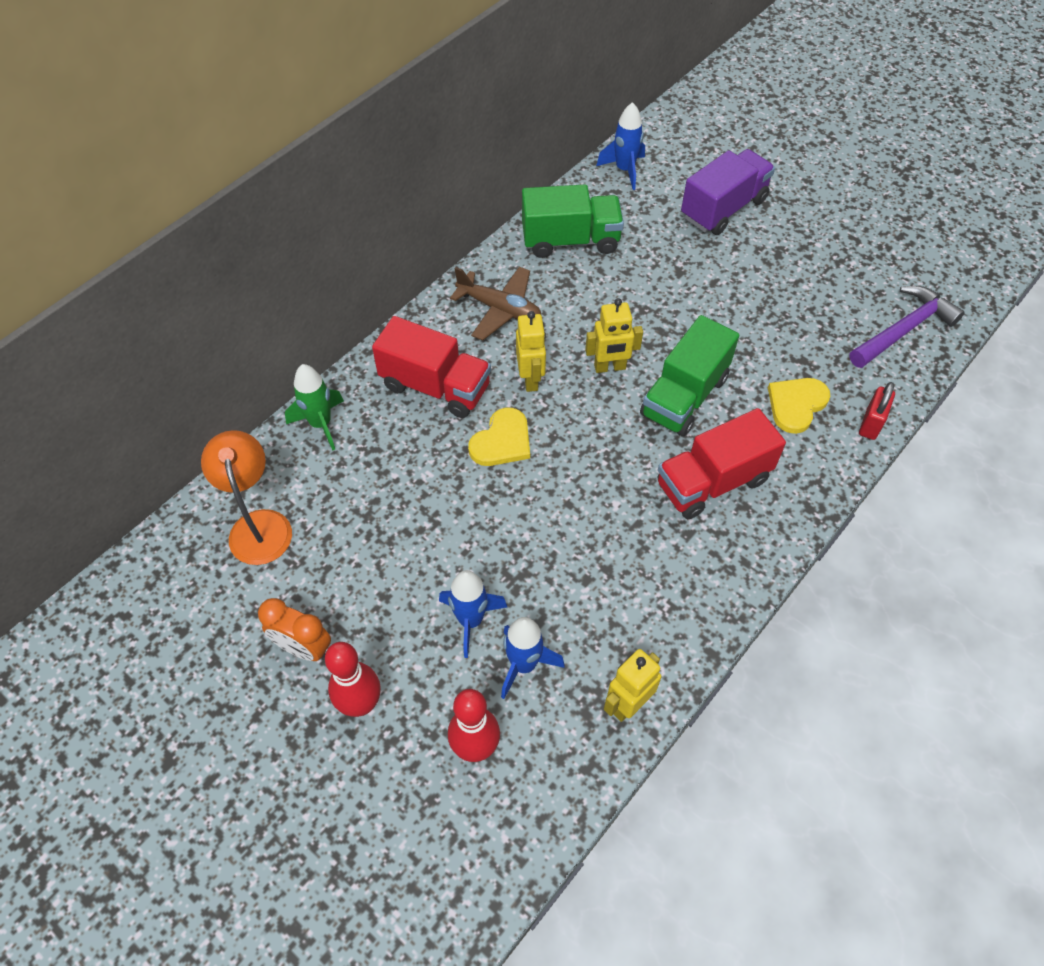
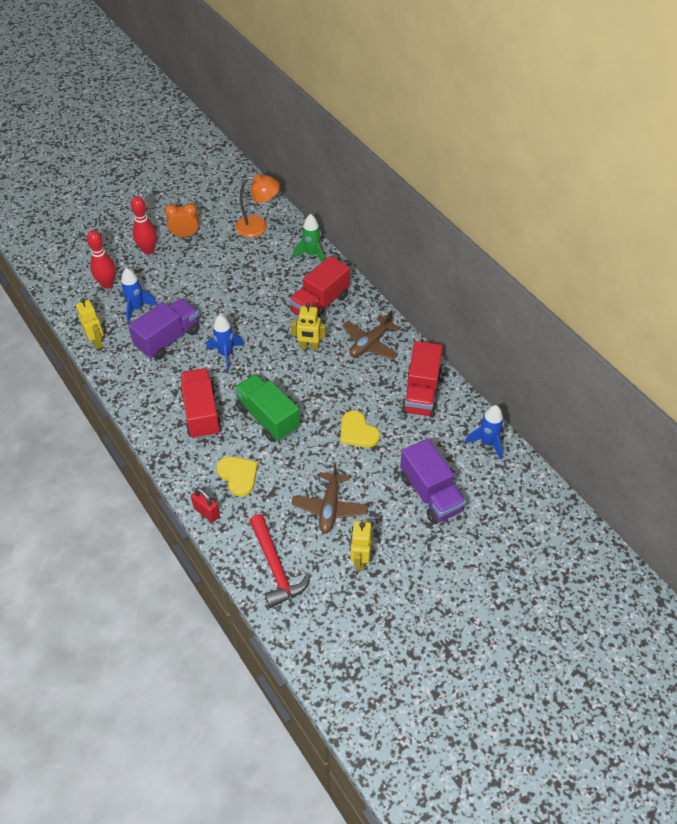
camera: 105 degrees right, 5 degrees down
(304, 648) = (185, 235): orange clock -> orange clock turned 45 degrees clockwise
(470, 620) = (169, 293): blue rocket -> blue rocket (226, 354)
(502, 441) = (270, 325): yellow heart -> yellow heart (357, 432)
(570, 240) = (421, 393): green truck -> red truck
(580, 583) = (168, 339): none -> purple truck
(610, 367) = (304, 387): yellow robot -> yellow robot (360, 560)
(792, 296) = (329, 507): none -> brown plane
(904, 329) = (276, 567): purple hammer -> red hammer

